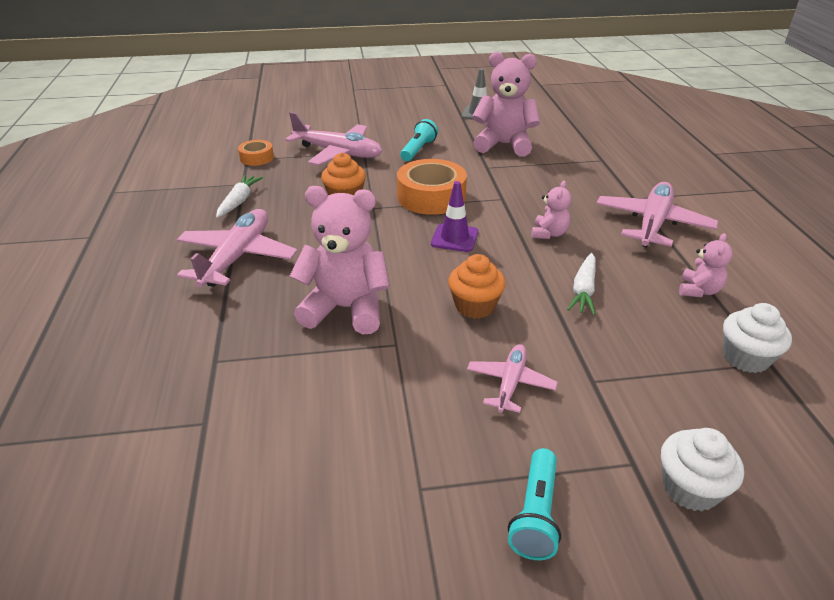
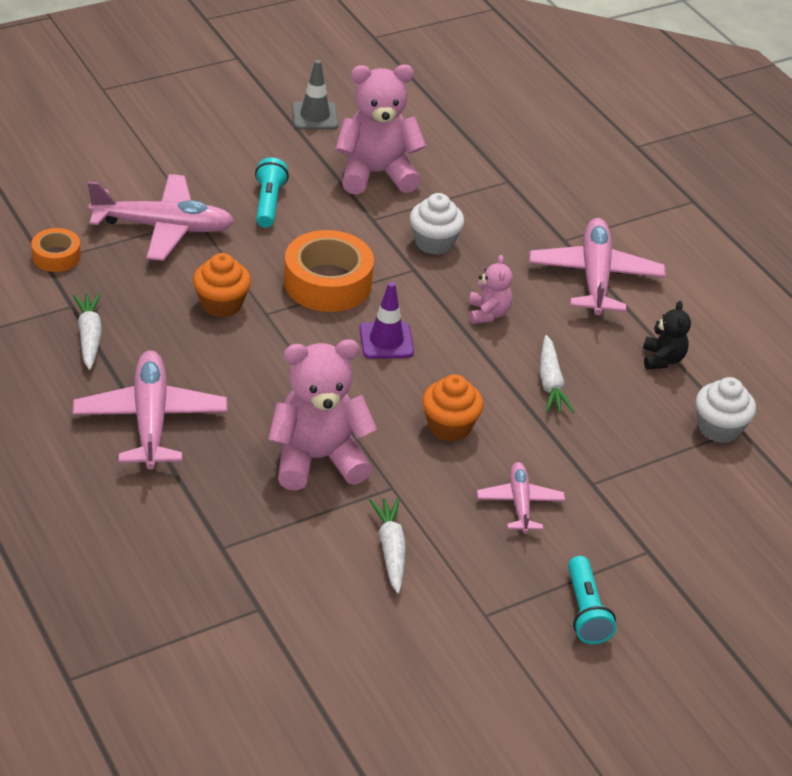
camera: 25 degrees left, 5 degrees up
(361, 397) = (390, 549): none -> white carrot
(690, 488) = (697, 560): white cupcake -> white cupcake (434, 242)
(698, 290) = (662, 359): pink teddy bear -> black teddy bear

